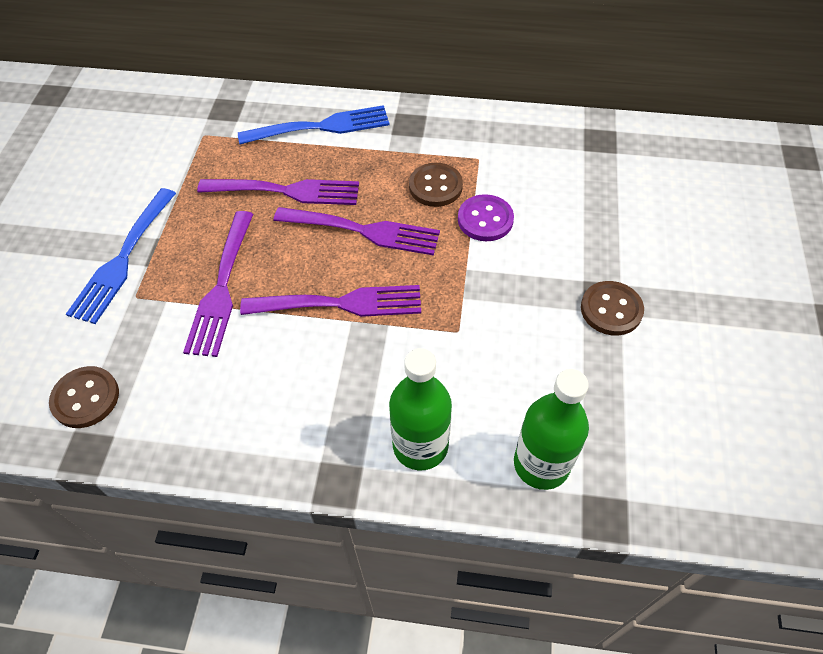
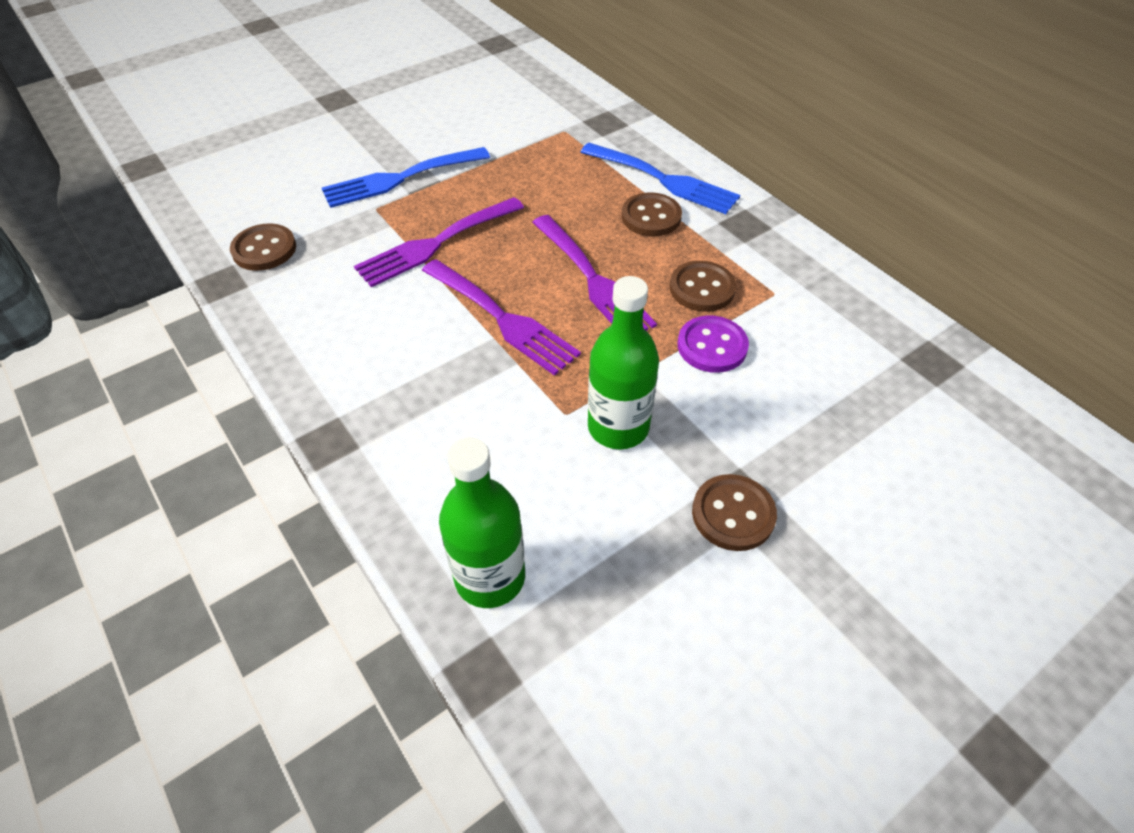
camera: 45 degrees right, 5 degrees down
(287, 191) = (572, 209): purple fork -> none
(345, 159) = (651, 217): none -> brown button
(420, 445) = (418, 471): green bottle -> green bottle (618, 427)

